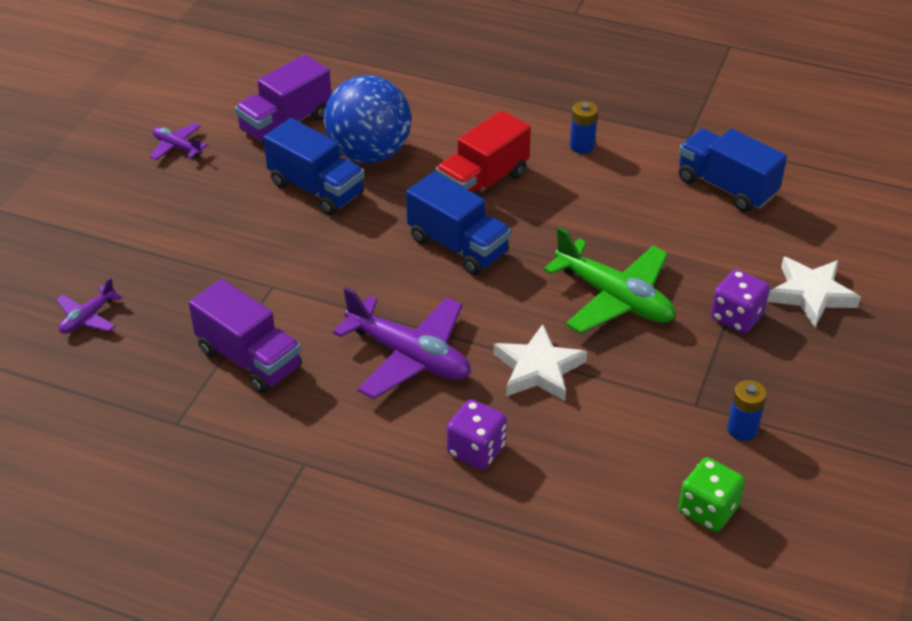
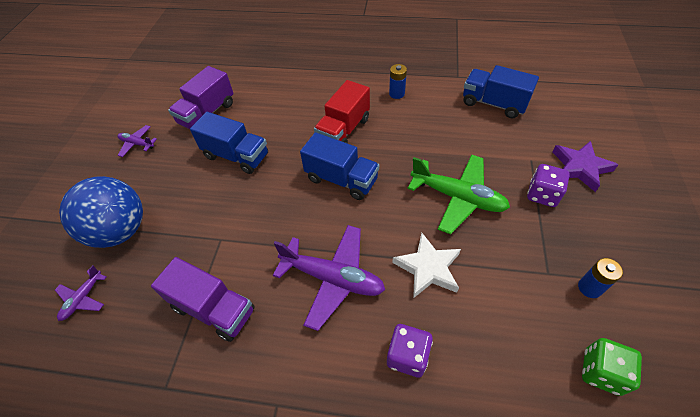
camera: 10 degrees left, 10 degrees up
(369, 153) = (265, 124): blue ball -> blue ball (120, 231)
(811, 294) = (580, 167): white star -> purple star

